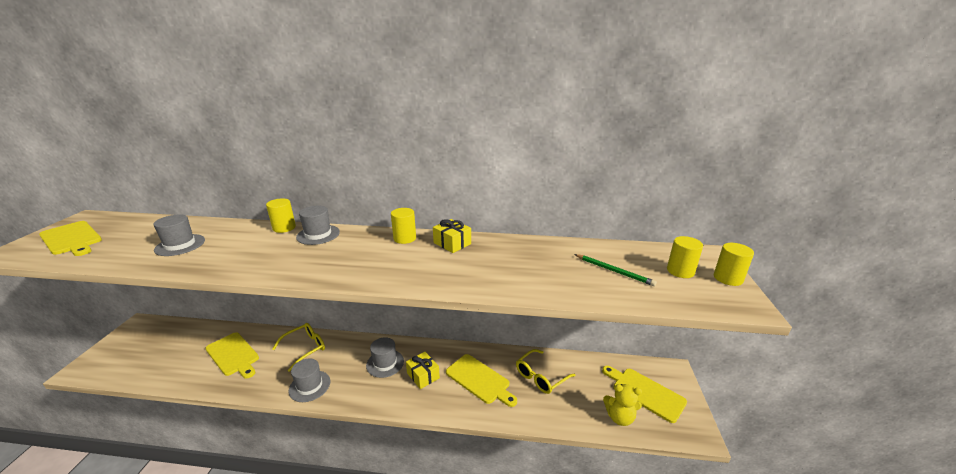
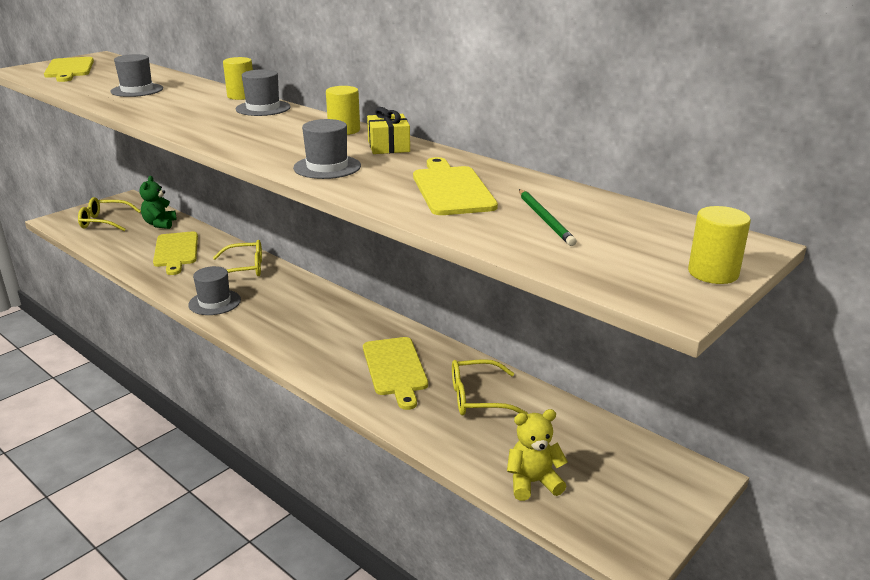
camera: 35 degrees right, 0 degrees up
(136, 353) = (104, 222): none -> yellow glasses
(194, 336) = (160, 224): none -> green teddy bear
(385, 363) = (308, 312): grey hat -> grey hat (327, 167)
(423, 375) = (335, 339): yellow gift -> none
(619, 417) = (533, 482): yellow teddy bear -> yellow teddy bear turned 120 degrees clockwise
(645, 392) = (612, 477): yellow cutting board -> yellow cutting board (451, 189)
(680, 271) = (648, 246): yellow cylinder -> none

